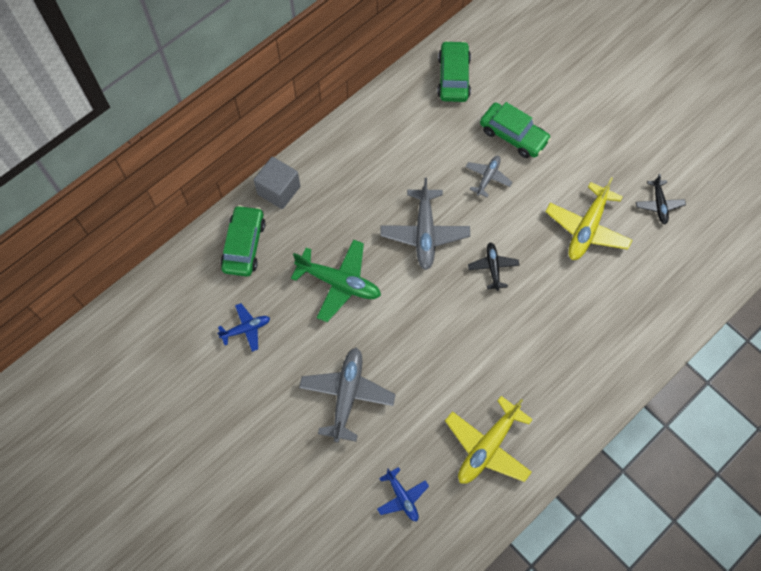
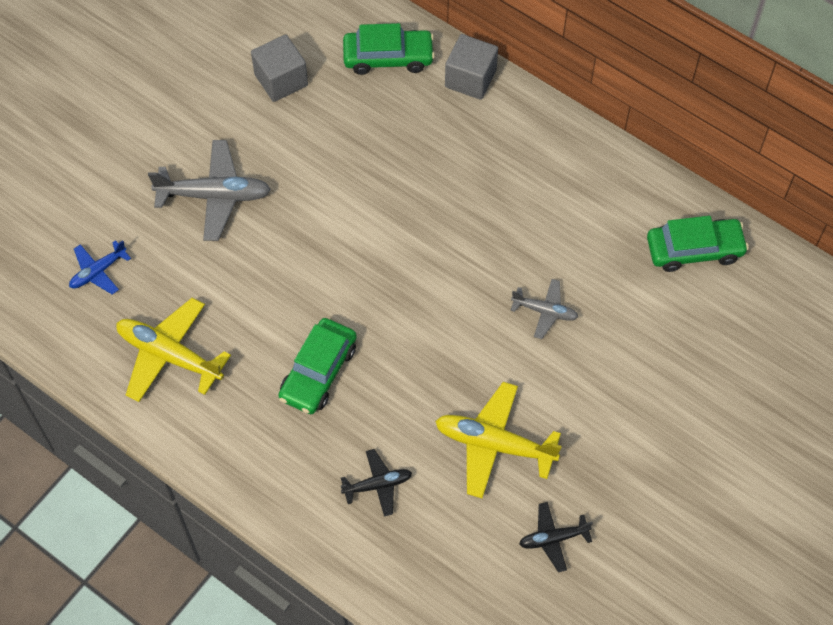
camera: 80 degrees right, 5 degrees down
(246, 329) = (281, 80): blue plane -> grey cube
(339, 283) = (357, 164): green plane -> none
(424, 233) = (444, 247): grey plane -> none
(493, 267) = (411, 333): black plane -> black plane (378, 485)
(513, 135) = (619, 336): green car -> green car (318, 372)

